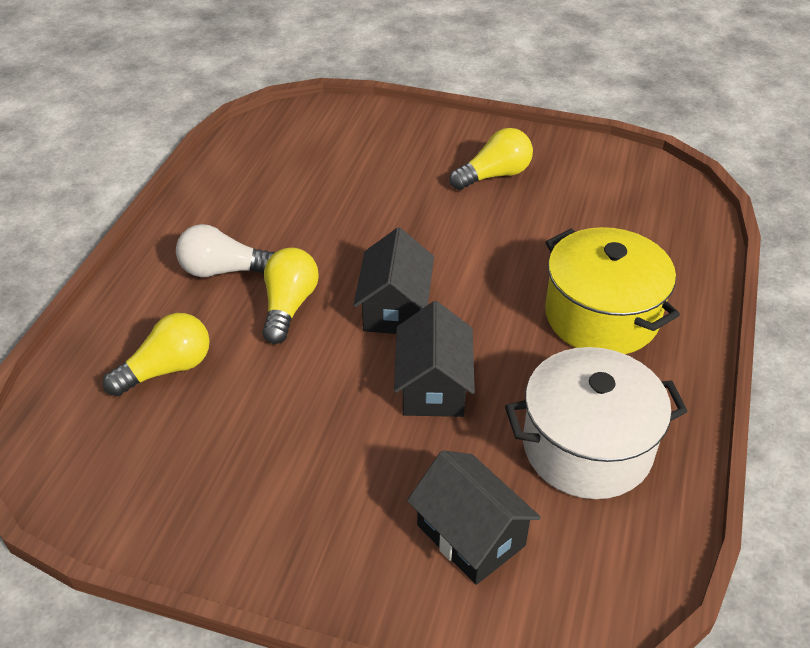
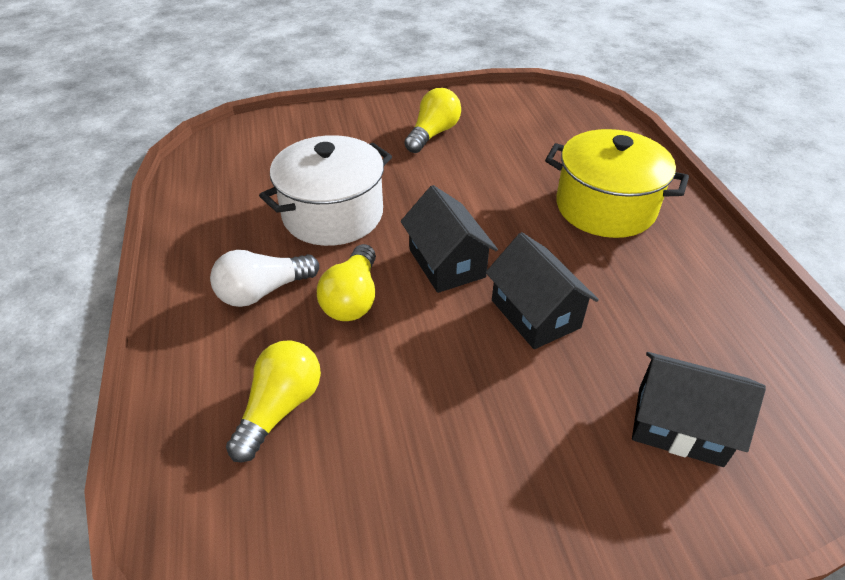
camera: 30 degrees left, 0 degrees up
(289, 306) = (352, 298): yellow light bulb -> yellow light bulb turned 150 degrees counterclockwise
(587, 447) = (690, 309): white pot -> white pot (333, 214)

